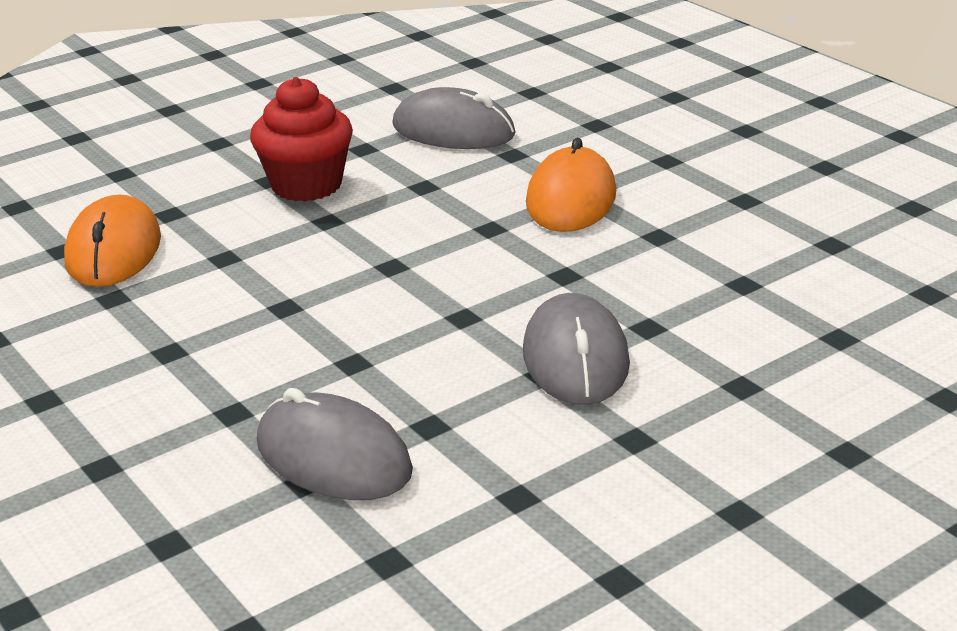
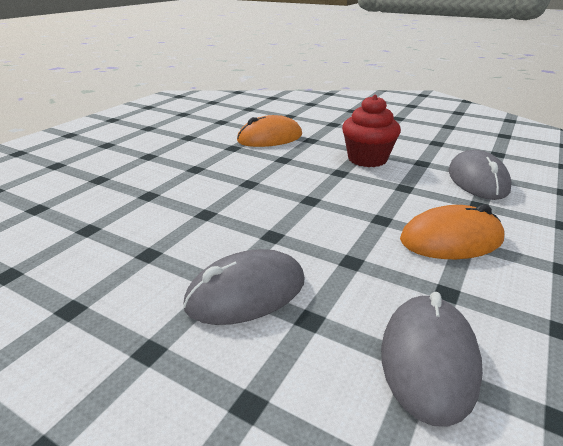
camera: 65 degrees right, 0 degrees up
(333, 457) = (110, 231): grey mouse -> grey mouse (428, 359)

